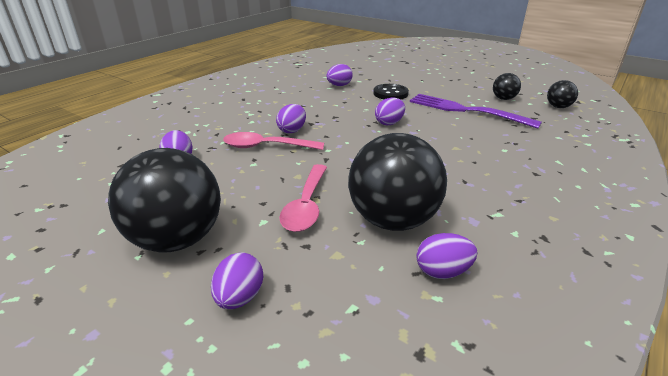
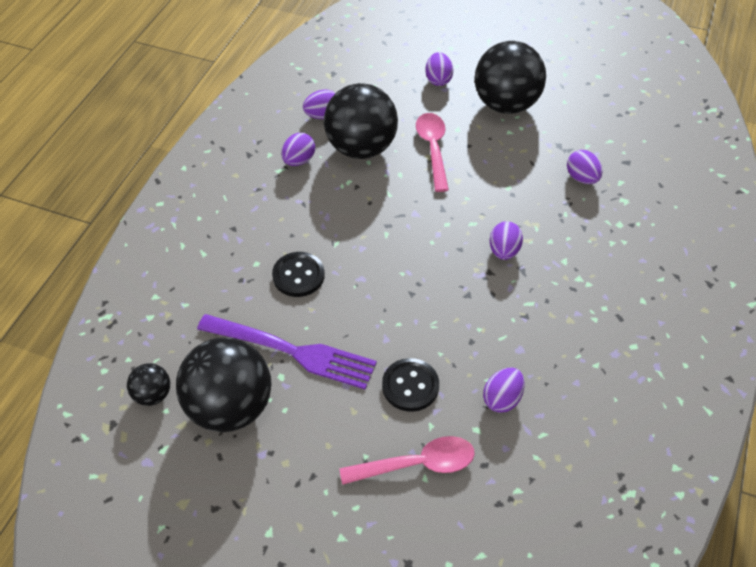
camera: 165 degrees right, 20 degrees up
(266, 147) = (513, 215): pink spoon -> pink spoon (417, 464)
(389, 123) = (393, 293): purple egg -> purple egg (299, 160)
(465, 139) = (298, 275): none -> black button
(503, 99) = (230, 407): black ball -> black ball, size x2.15

